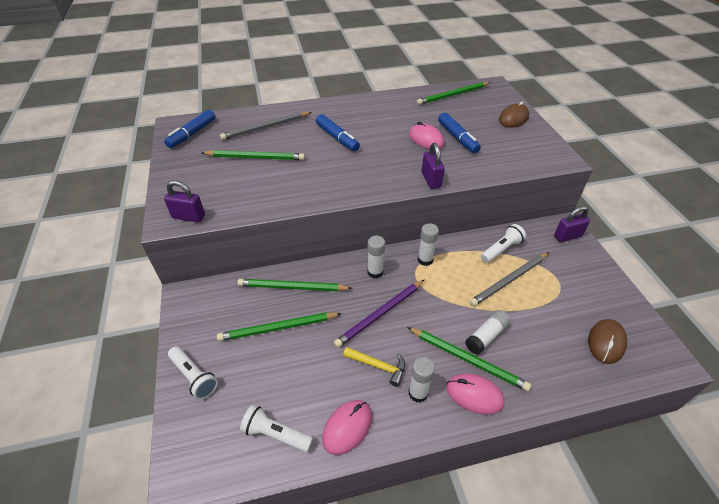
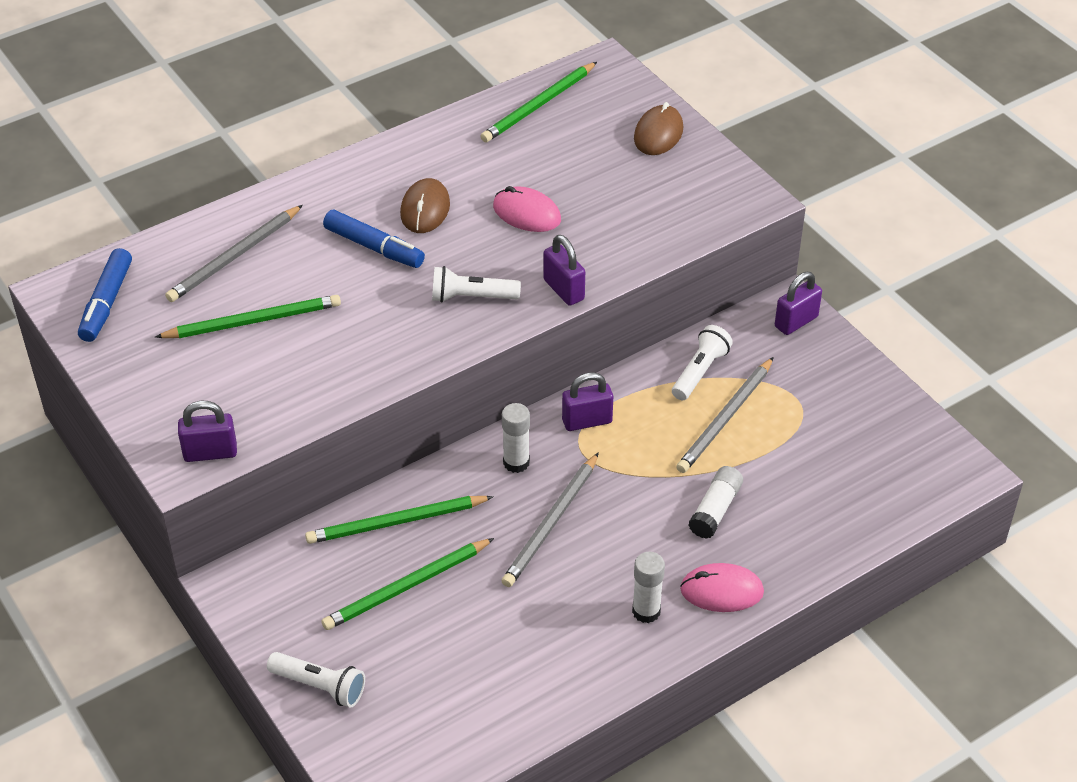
camera: 20 degrees left, 0 degrees up
(276, 434) = (477, 716): white flashlight -> white flashlight (472, 297)
(347, 427) = (569, 680): pink mouse -> none
(378, 366) = (578, 594): yellow hammer -> none
(380, 314) = (551, 523): purple pencil -> grey pencil
(425, 260) = (587, 421): white glue stick -> purple padlock
(457, 138) = (578, 197): blue marker -> none
(467, 359) = (699, 549): green pencil -> none
(606, 342) = (880, 471): brown mouse -> brown mouse (425, 209)

